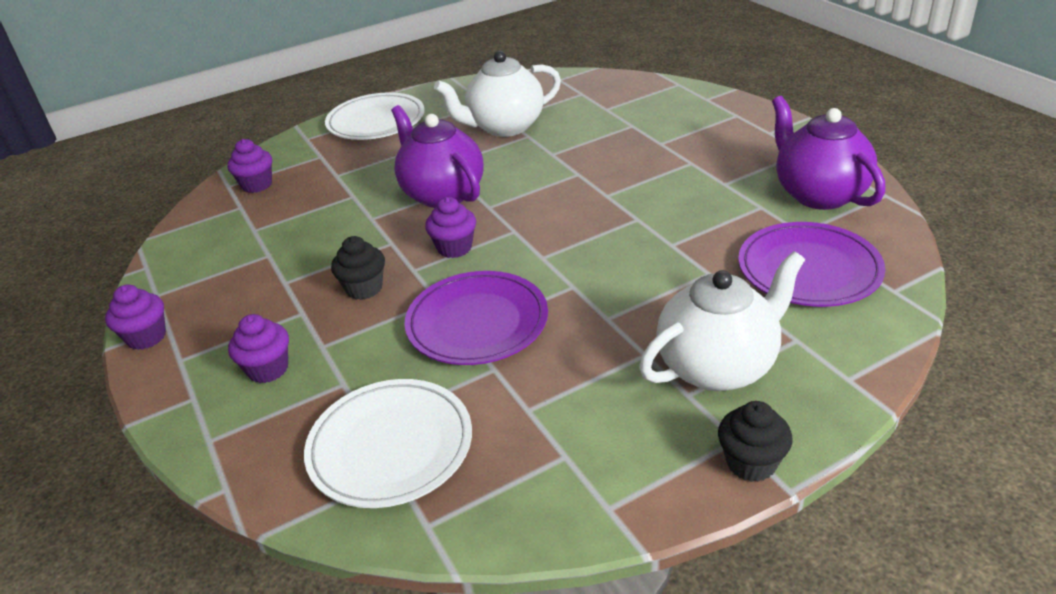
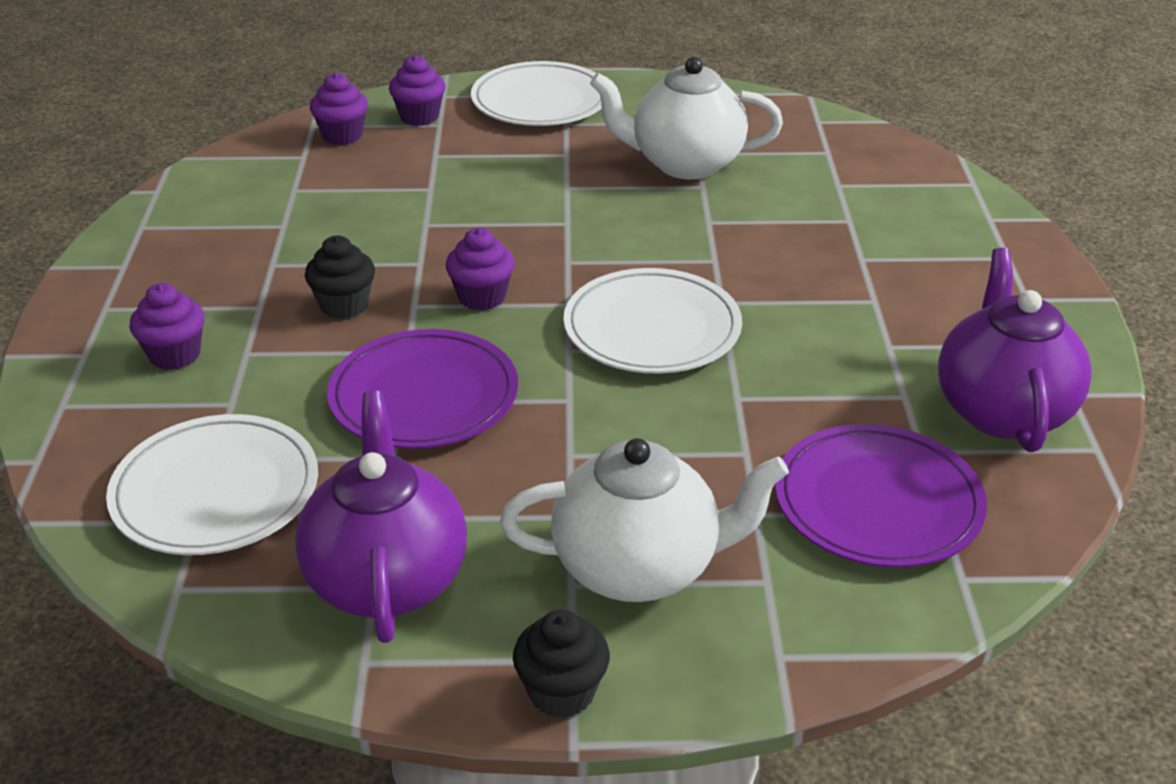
camera: 25 degrees right, 0 degrees up
(146, 337) = (95, 270): purple cupcake -> purple cupcake (419, 117)
(442, 194) = (530, 224): purple teapot -> purple teapot (387, 579)
(581, 225) = (652, 328): none -> white plate

